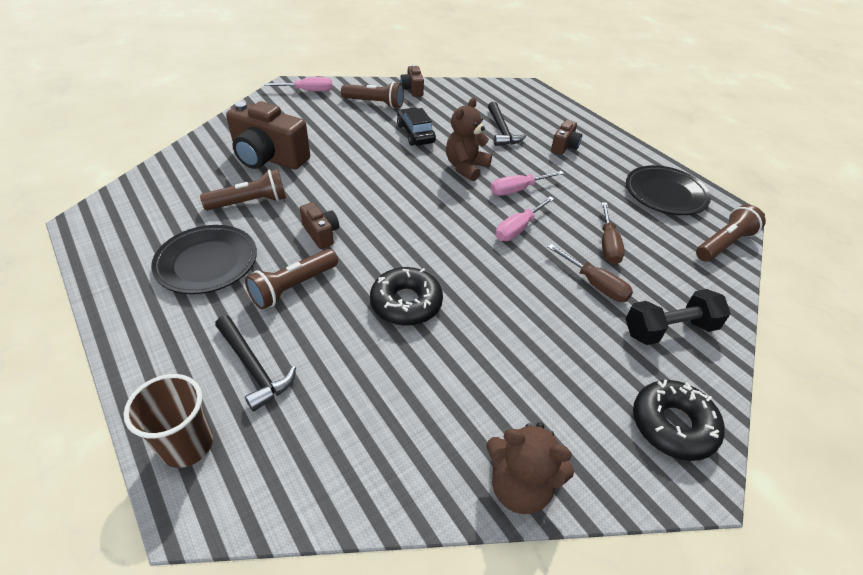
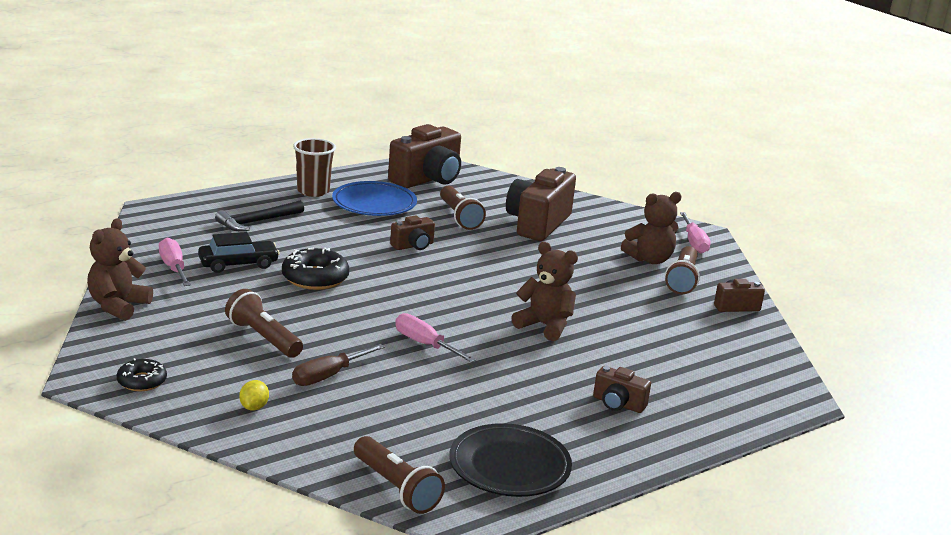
camera: 90 degrees right, 20 degrees down
(139, 222) = (428, 179): none -> brown camera
(187, 445) = (198, 205): brown cup -> brown cup (313, 191)
(207, 263) = (374, 204): black plate -> blue plate
(293, 287) = (341, 234): brown flashlight -> brown flashlight (263, 338)
(340, 112) = (649, 259): none -> brown teddy bear
(415, 134) = (615, 301): black car -> black car (238, 264)
(502, 130) = (646, 360): black hammer -> none
(518, 190) = (502, 354): pink screwdriver -> pink screwdriver (174, 268)
(608, 244) = (396, 397): brown screwdriver -> none
(669, 329) = (254, 407): black dumbbell -> yellow lemon
(673, 425) = (142, 381): black donut -> black donut, size x0.61

